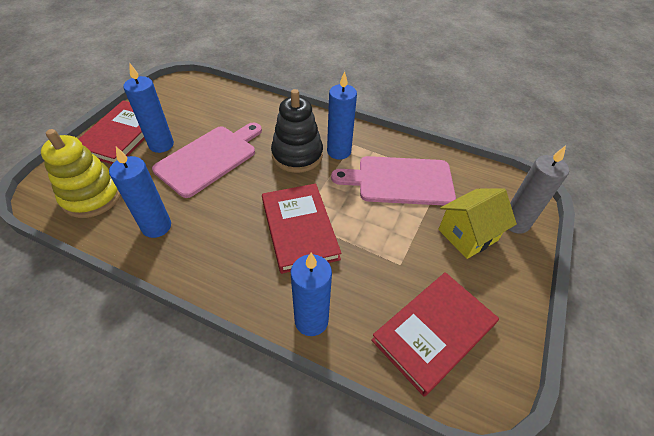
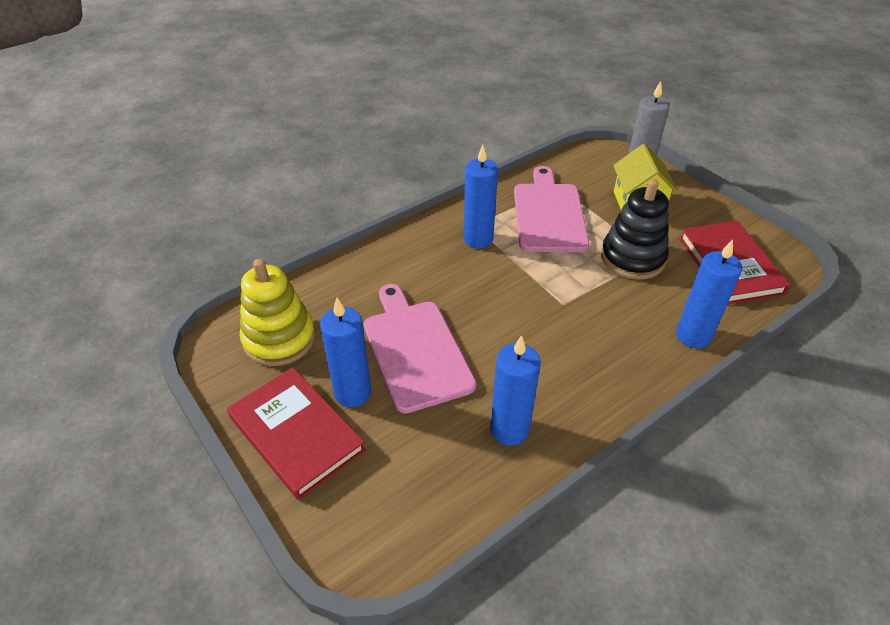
camera: 60 degrees left, 5 degrees down
(92, 196) = (412, 491): yellow stacking toy -> yellow stacking toy (279, 339)
(297, 155) = (462, 272): black stacking toy -> black stacking toy (632, 258)
(299, 229) = (577, 307): red book -> none
(400, 180) = (549, 214): pink cutting board -> pink cutting board turned 150 degrees clockwise

